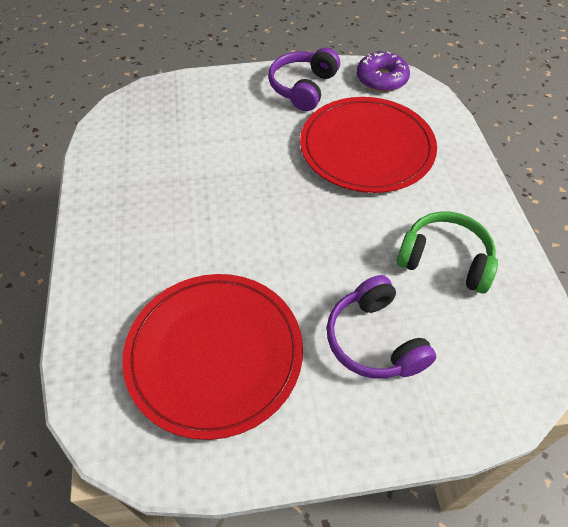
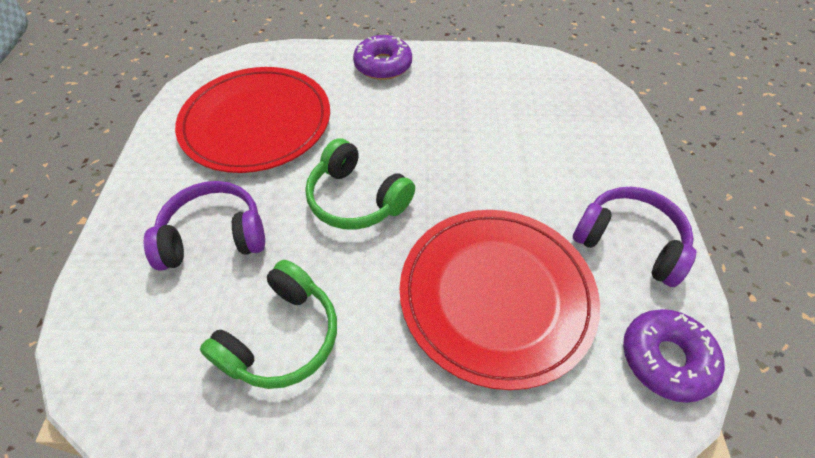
camera: 100 degrees right, 0 degrees up
(106, 252) = (383, 65): none -> purple donut
(303, 240) = (357, 199): none -> green headphones

